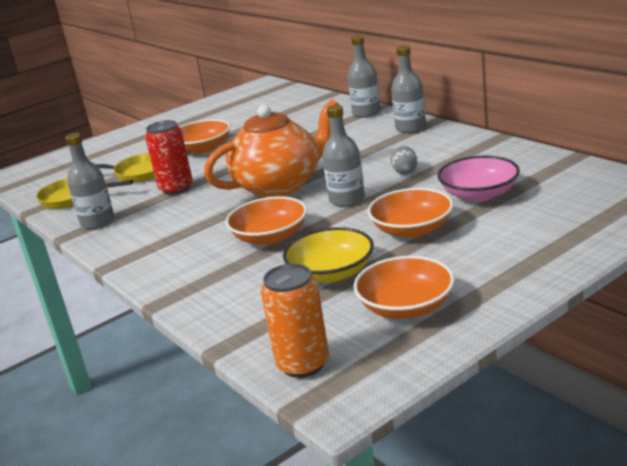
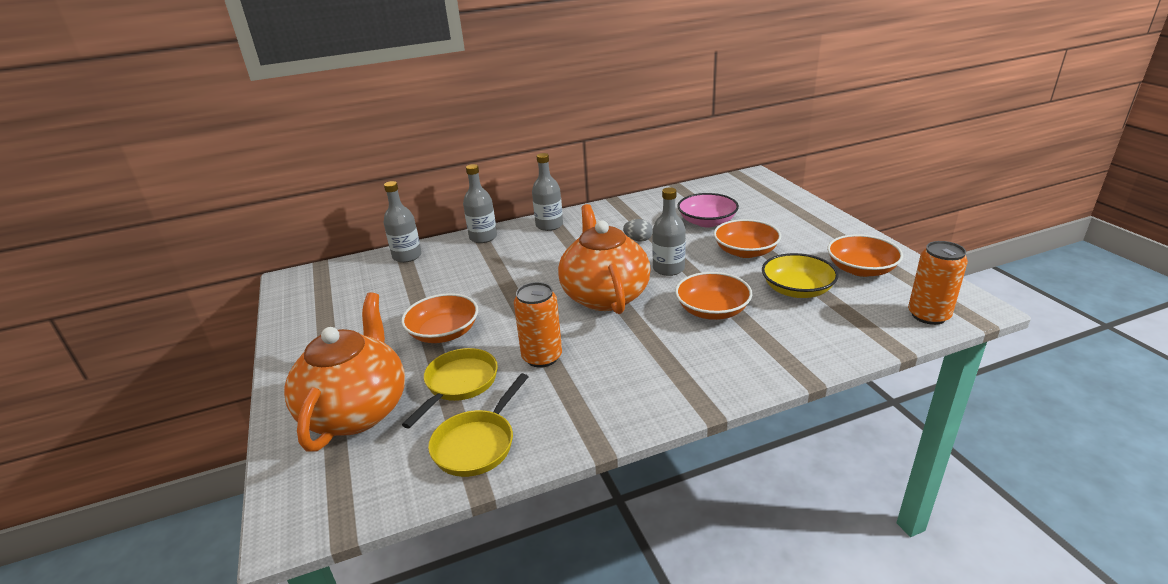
camera: 75 degrees left, 5 degrees up
(98, 222) = (581, 420): grey bottle -> grey bottle (407, 256)
(108, 155) = (357, 410): none -> orange teapot
(176, 188) = (542, 357): red can -> orange can

